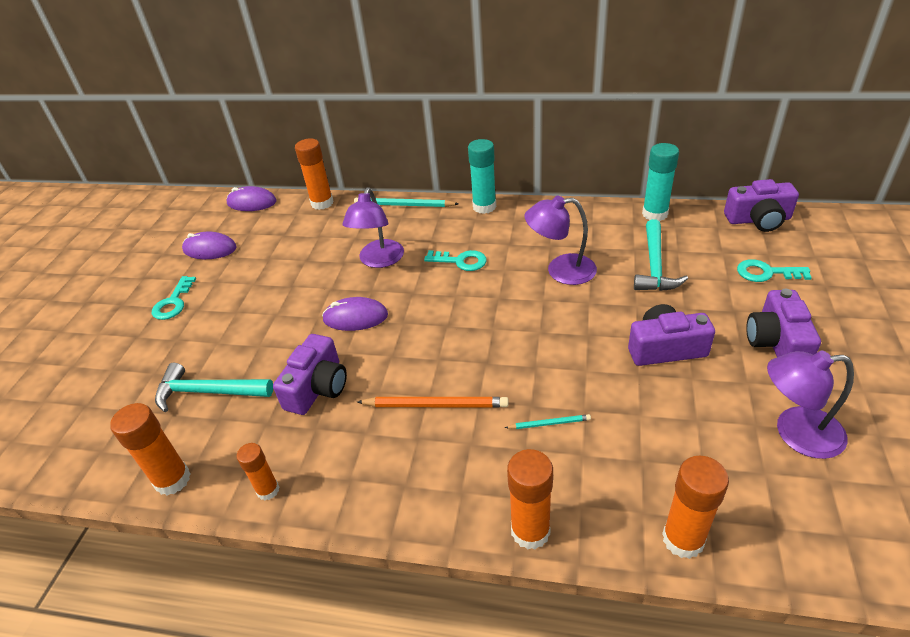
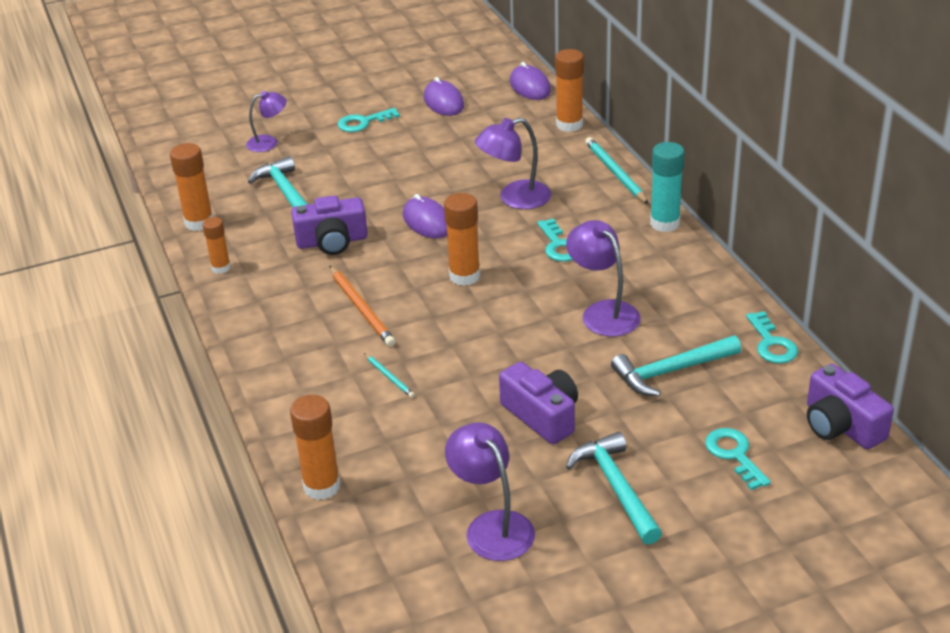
camera: 55 degrees right, 5 degrees down
(116, 374) = (268, 142): none -> purple lamp
(530, 531) = (274, 405): orange glue stick -> orange glue stick (464, 276)
(655, 214) = (771, 343): turquoise glue stick -> turquoise key
(776, 342) = (616, 487): purple camera -> turquoise hammer

